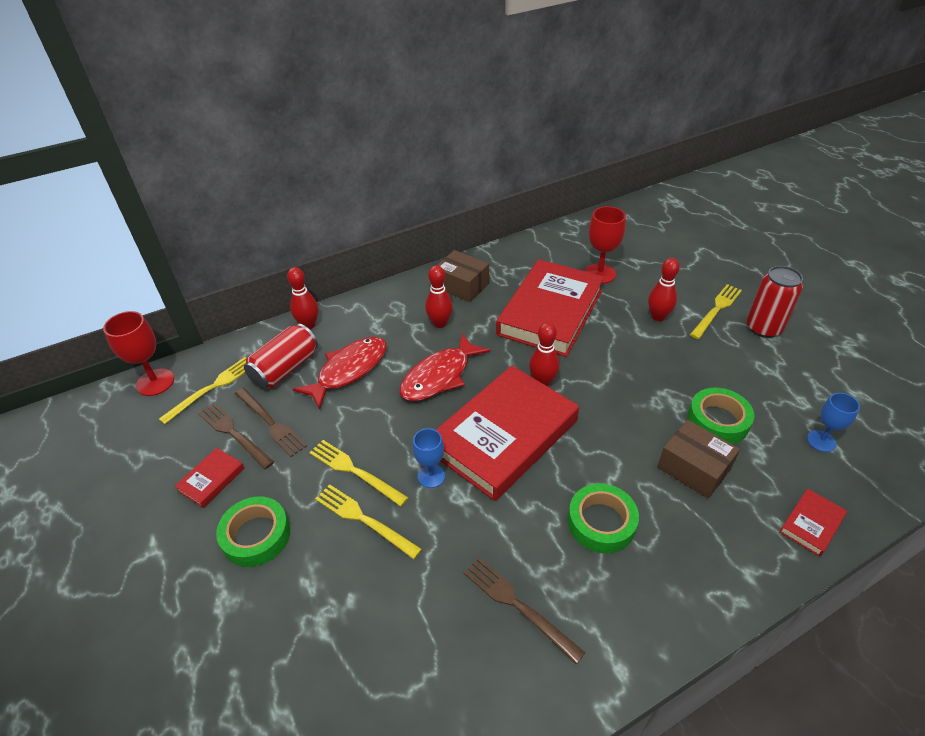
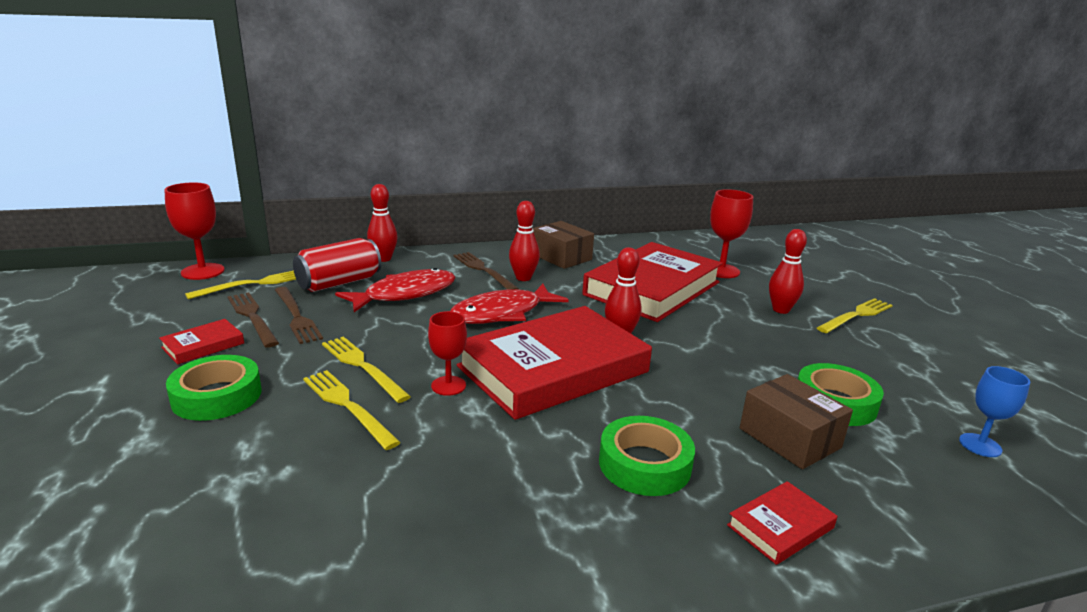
camera: 10 degrees right, 20 degrees down
(431, 476) = (448, 386): blue goblet -> red goblet
(518, 605) = (495, 521): brown fork -> brown fork (483, 270)
(763, 328) = (914, 338): red can -> none
(811, 524) = (952, 523): red book -> red book (780, 526)

